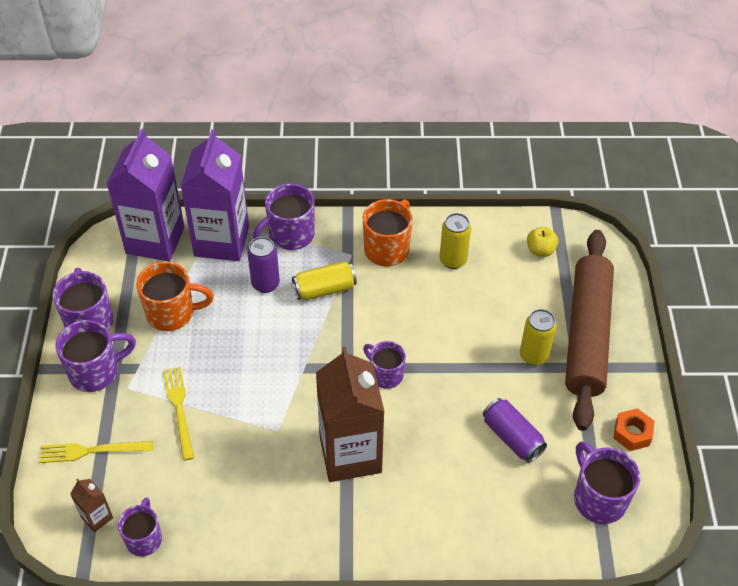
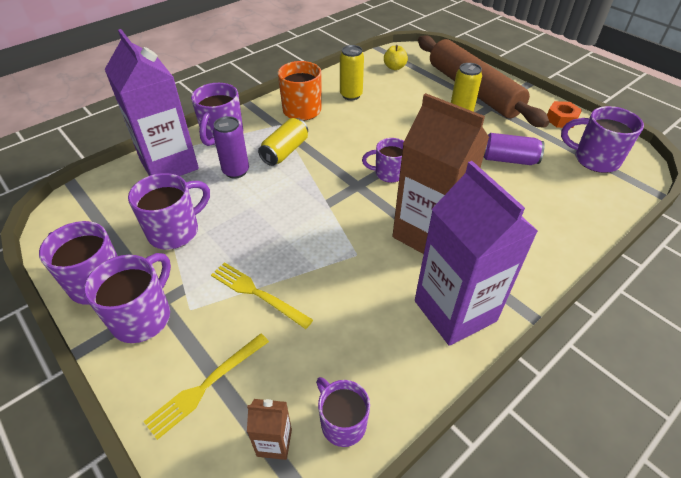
camera: 40 degrees left, 5 degrees down
(155, 240) = (106, 193): purple carton -> purple carton (455, 311)
(172, 313) = (175, 231): orange mug -> purple mug

